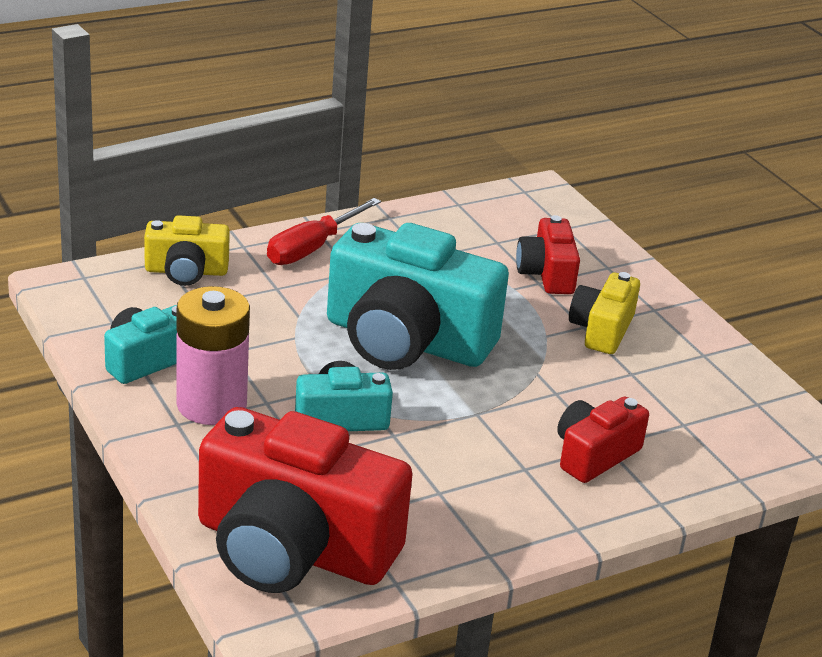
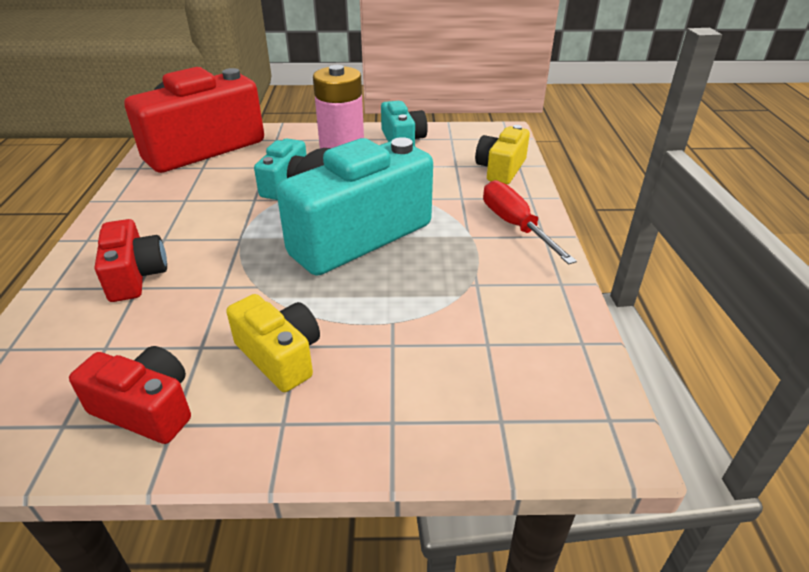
camera: 120 degrees right, 5 degrees up
(547, 274) = (404, 357): red camera -> red camera (146, 409)

